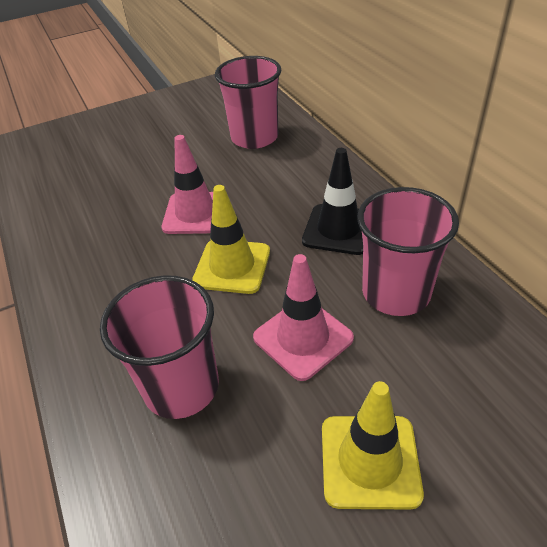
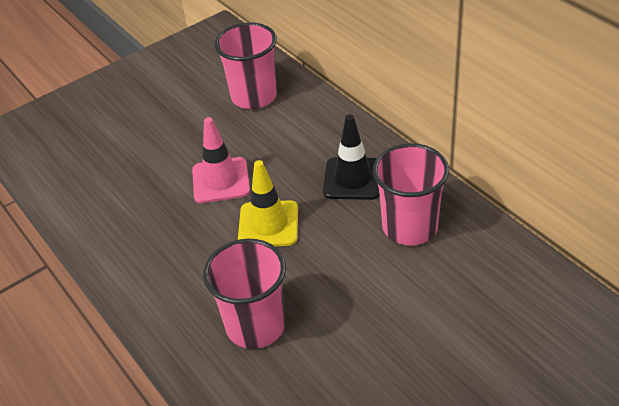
camera: 10 degrees left, 0 degrees up
(303, 338) = (342, 274): pink traffic cone -> none
(369, 461) = (409, 351): yellow traffic cone -> none

